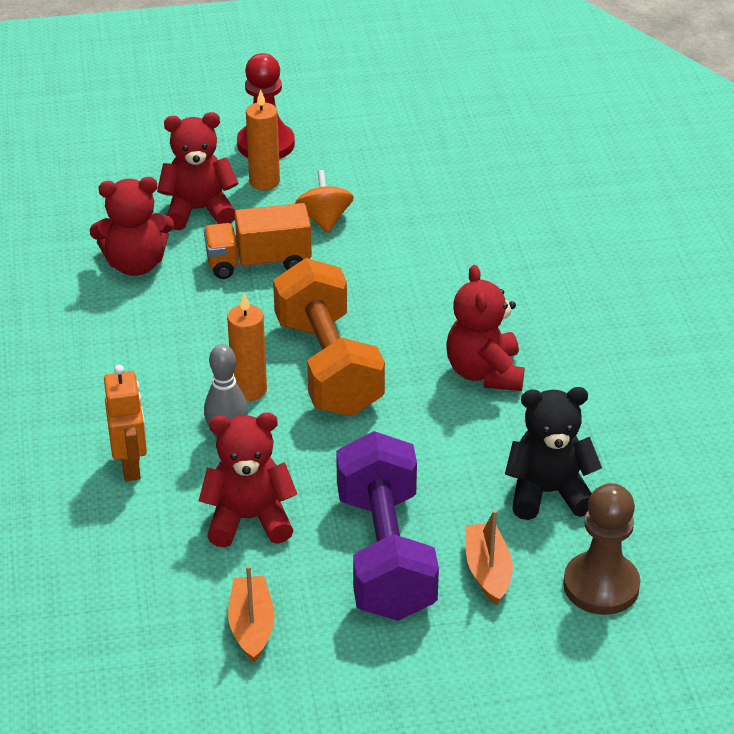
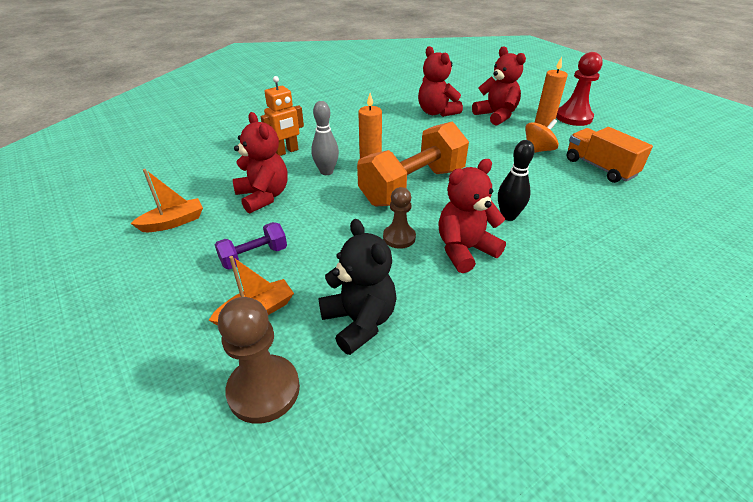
camera: 65 degrees right, 0 degrees up
(258, 262) = (477, 141): orange truck -> orange truck (600, 167)
(385, 555) = (254, 256): purple dumbbell -> purple dumbbell, size x0.48
(429, 417) = (399, 237): none -> brown pawn
(447, 312) = (508, 216): none -> black bowling pin

